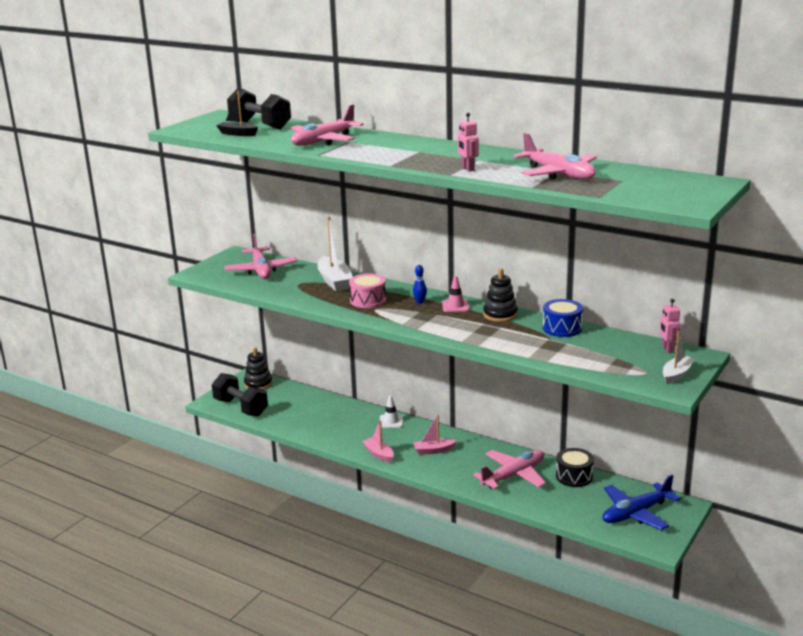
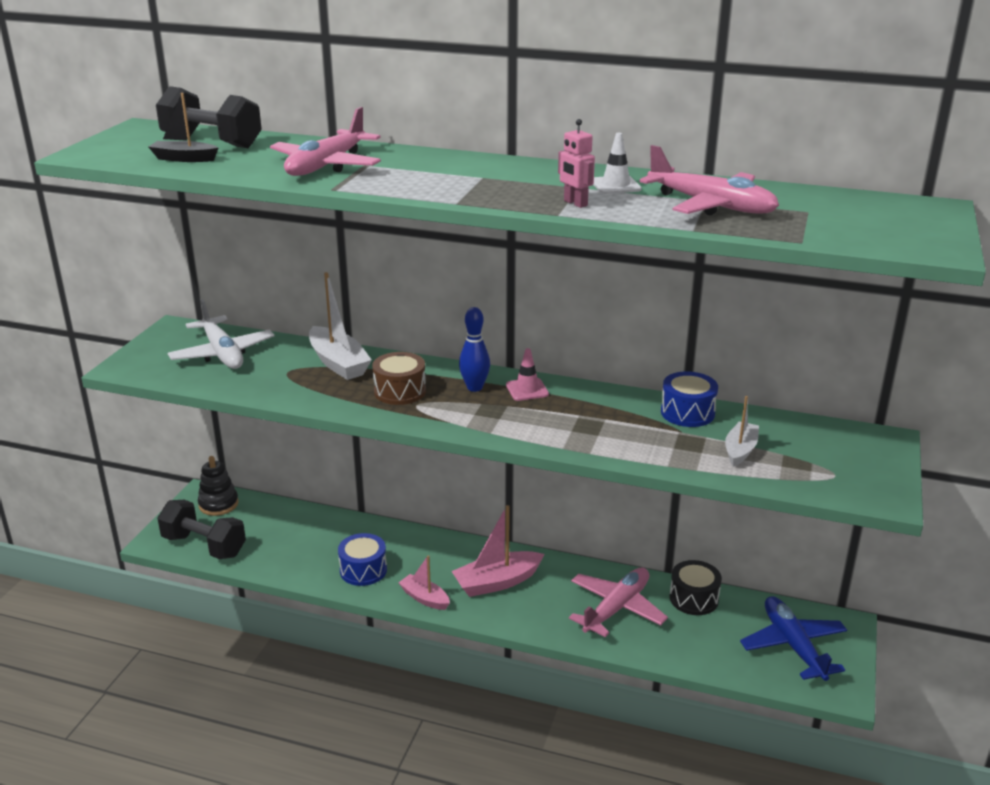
camera: 15 degrees left, 5 degrees up
(261, 270) = (222, 353): pink plane -> white plane
(343, 433) = (363, 570): none -> blue drum
(368, 300) = (400, 391): pink drum -> brown drum
(391, 421) = (424, 543): white traffic cone -> white traffic cone (615, 185)
(420, 302) = (474, 387): blue bowling pin -> blue bowling pin, size x1.55
(433, 450) = (497, 582): pink boat -> pink boat, size x1.62
(500, 315) = (594, 398): black stacking toy -> none
(636, 513) = (793, 645): blue plane -> blue plane turned 120 degrees clockwise
(667, 349) = (840, 433): pink robot -> none
(676, 374) = (875, 473): white boat -> white boat (740, 450)

